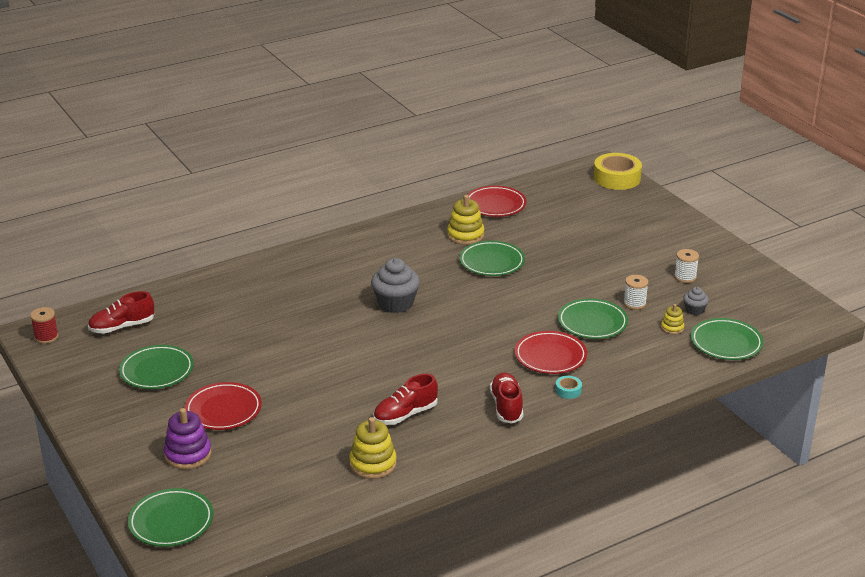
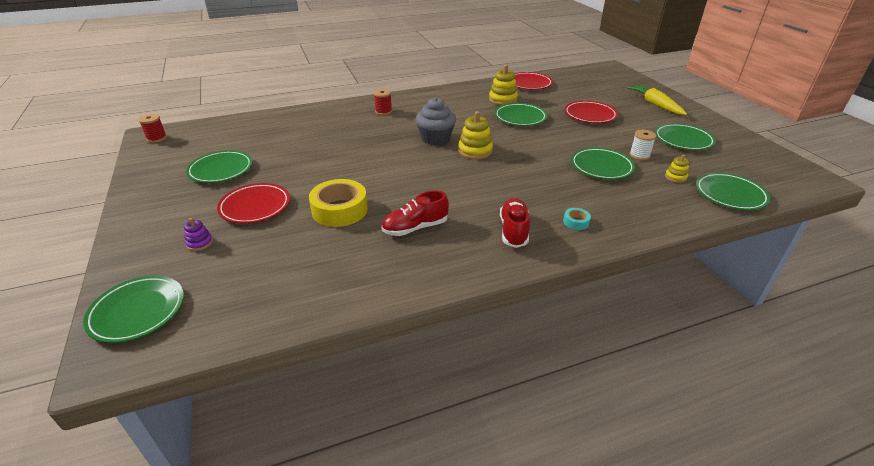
camera: 10 degrees right, 5 degrees up
(122, 327) = (217, 137): red shoe -> none
(188, 454) = (199, 243): purple stacking toy -> purple stacking toy, size x0.56
(317, 269) = (383, 111): none -> red spool
(373, 464) = (367, 273): yellow stacking toy -> yellow stacking toy (475, 151)
(550, 356) = (561, 190): red plate -> red plate (590, 115)
(617, 178) = (622, 75): yellow tape -> yellow tape (339, 210)
(656, 226) = (655, 104): none -> yellow carrot
(685, 277) = (683, 140): white spool -> green plate
(694, 310) = (695, 165): grey cupcake -> none

